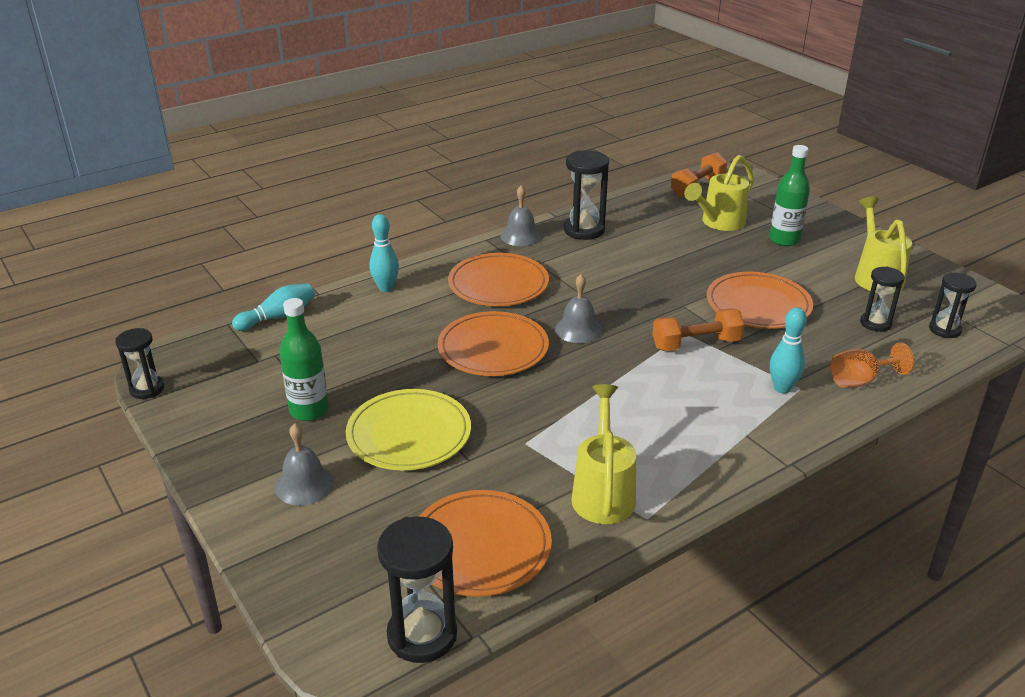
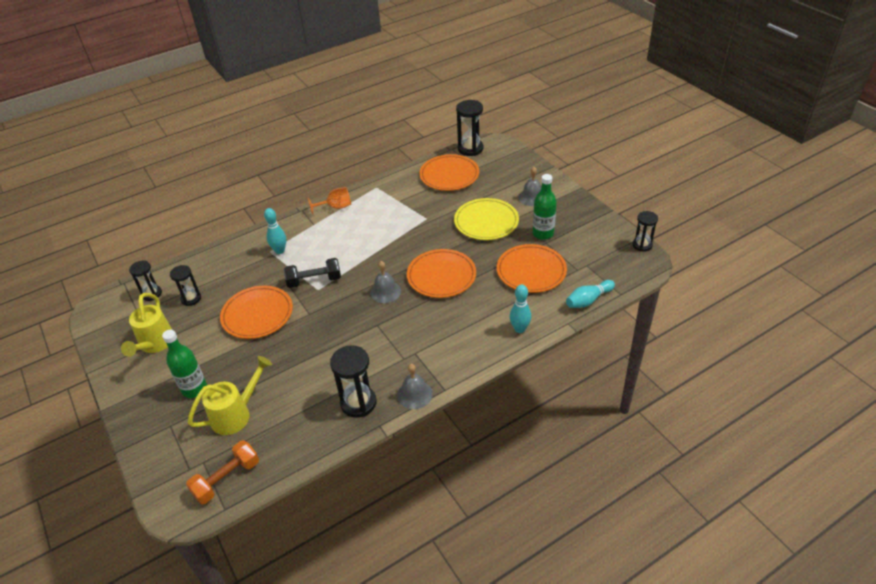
camera: 175 degrees left, 10 degrees up
(498, 284) = (436, 333): orange plate -> orange plate (531, 271)
(603, 492) = (393, 196): yellow watering can -> none
(696, 344) = (314, 280): orange dumbbell -> black dumbbell
(860, 380) = (233, 256): orange goblet -> orange goblet (335, 207)

